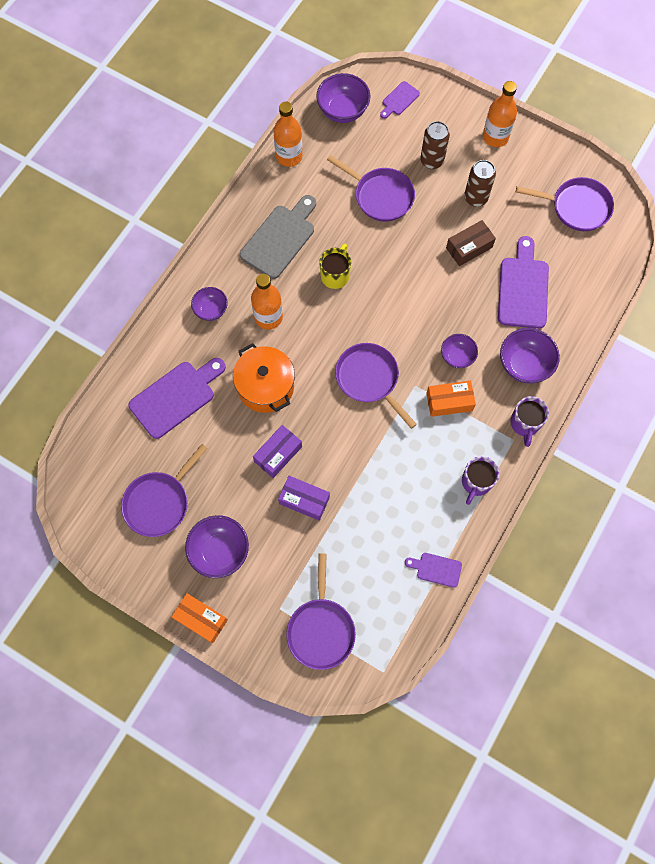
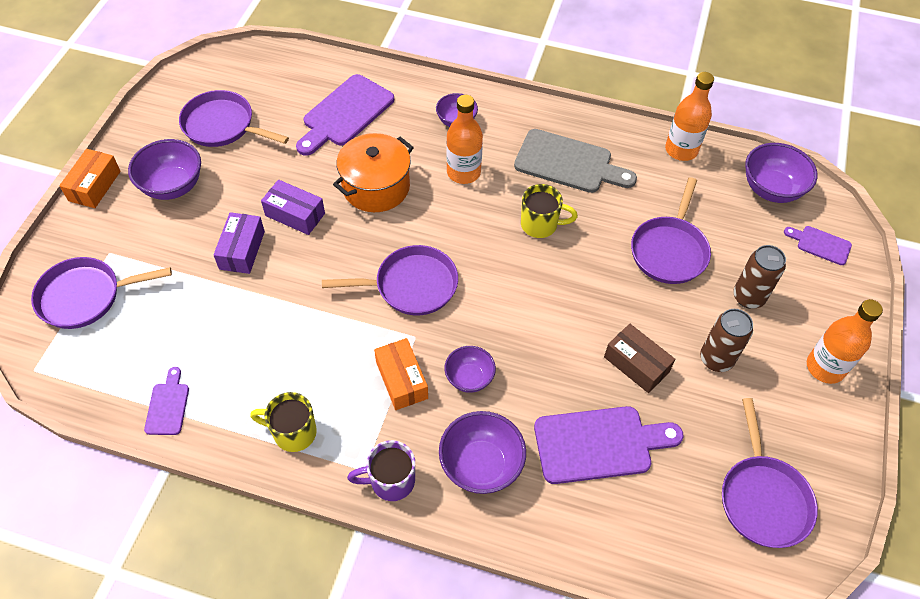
camera: 75 degrees right, 15 degrees down
(176, 397) = (345, 114): purple cutting board -> purple cutting board turned 90 degrees clockwise
(369, 379) = (411, 285): purple pan -> purple pan turned 45 degrees clockwise
(476, 482) = (293, 432): purple mug -> yellow mug

